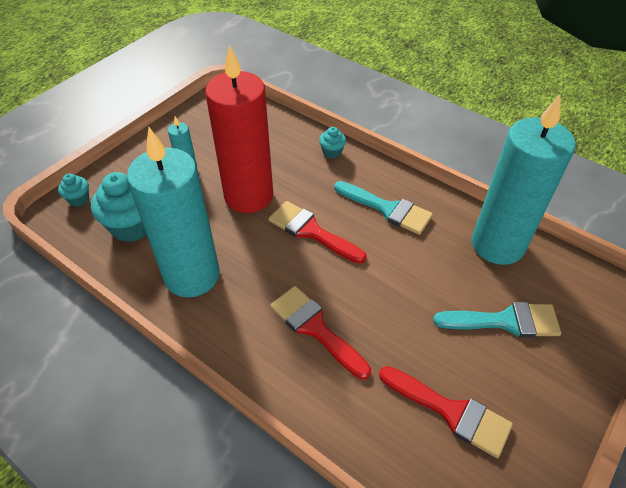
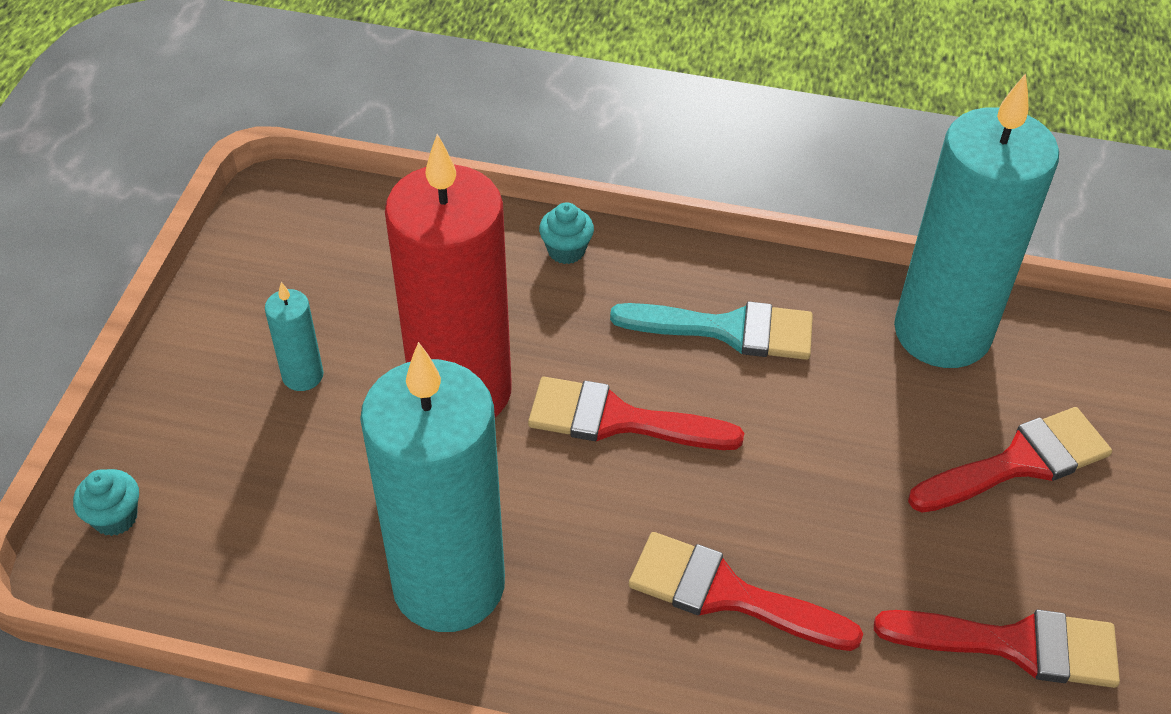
camera: 25 degrees left, 0 degrees up
(132, 226) = (267, 532): turquoise cupcake -> none
(505, 321) = (1019, 462): turquoise brush -> red brush

